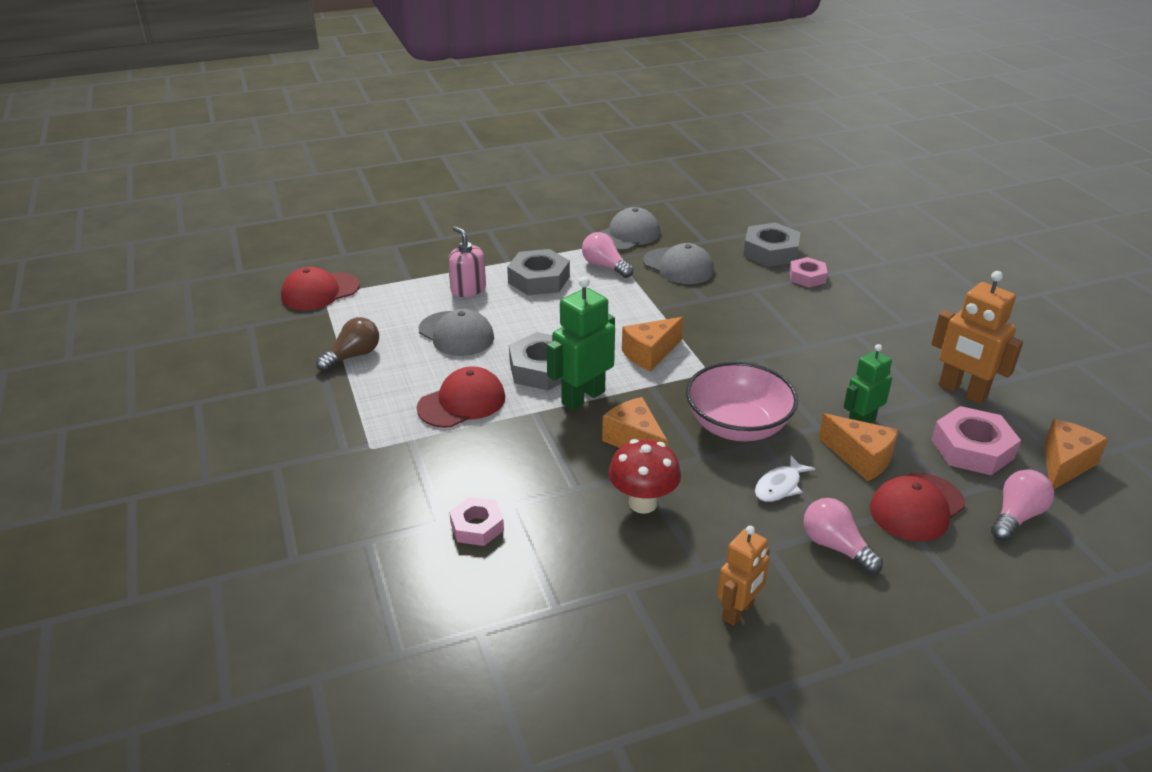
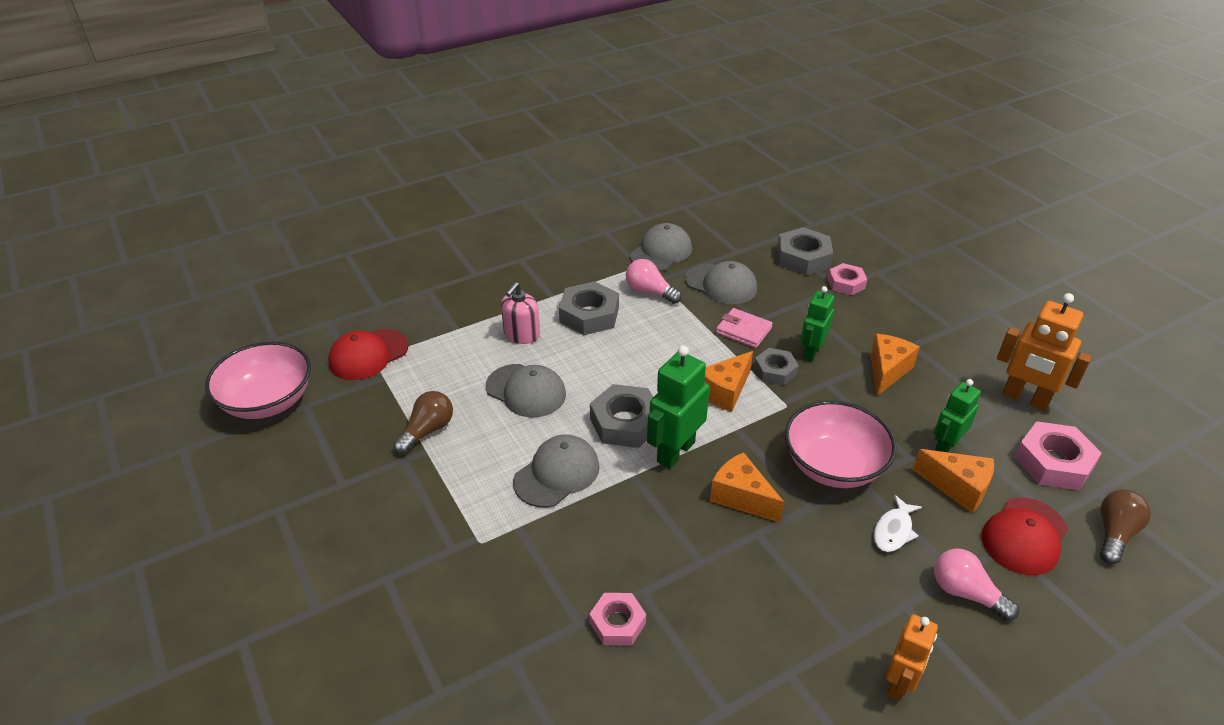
camera: 10 degrees left, 5 degrees up
(217, 318) = (268, 401): none -> pink bowl
(462, 402) = (557, 474): red cap -> grey cap
(468, 289) = (521, 334): pink soap dispenser -> pink soap dispenser turned 105 degrees counterclockwise
(643, 503) = (771, 570): red mushroom -> none
(687, 306) = (743, 330): none -> pink wallet
(707, 342) = (775, 371): none -> grey nut
(750, 330) = (811, 352): none -> green robot
(1016, 516) = (1114, 534): pink light bulb -> brown light bulb
(1064, 465) = (1138, 469): orange cheese -> orange cheese (887, 371)

